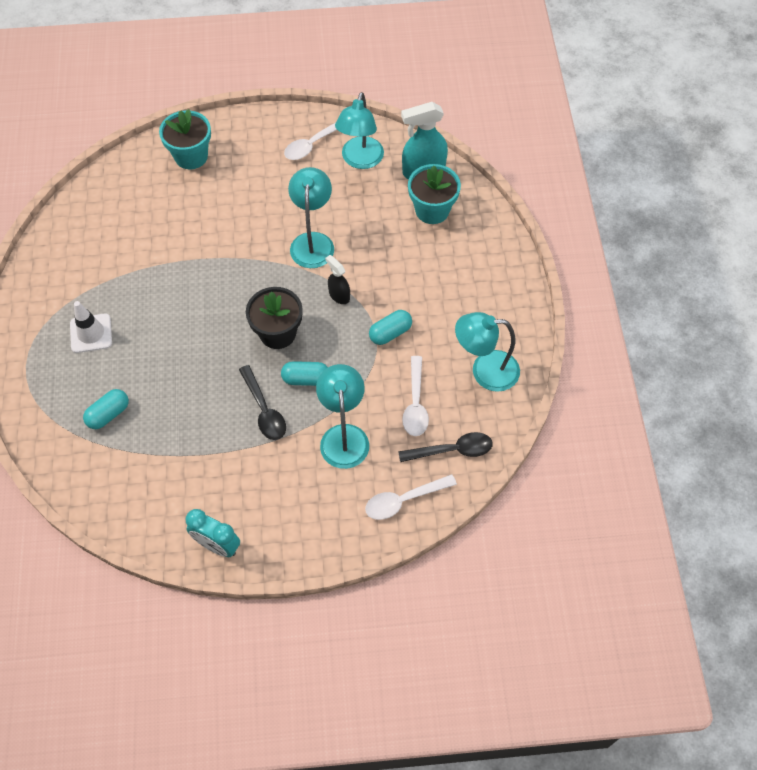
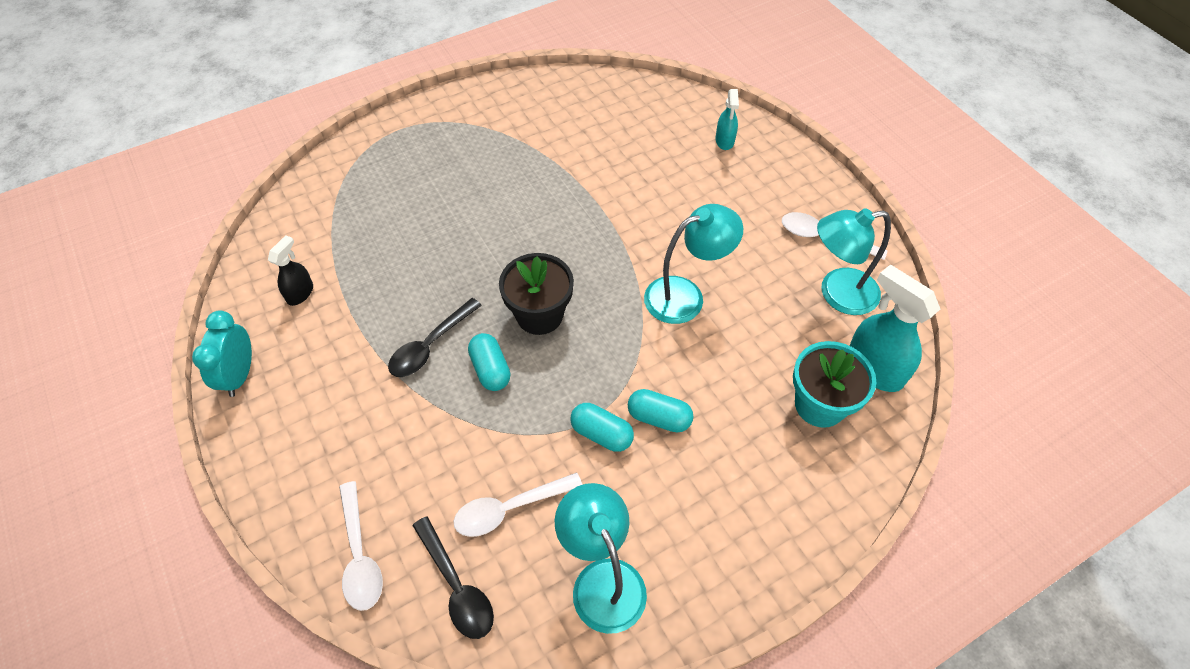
camera: 65 degrees right, 5 degrees down
(91, 333) = (458, 159): white traffic cone -> none
(108, 414) = (369, 213): turquoise capsule -> turquoise capsule (659, 418)
(191, 156) = (724, 141): turquoise flower pot -> turquoise spray bottle
(339, 295) = (626, 354): black spray bottle -> black spray bottle (300, 293)
(343, 436) = (428, 444): turquoise lamp -> none
(404, 500) = (360, 555): white spoon -> white spoon turned 150 degrees counterclockwise

